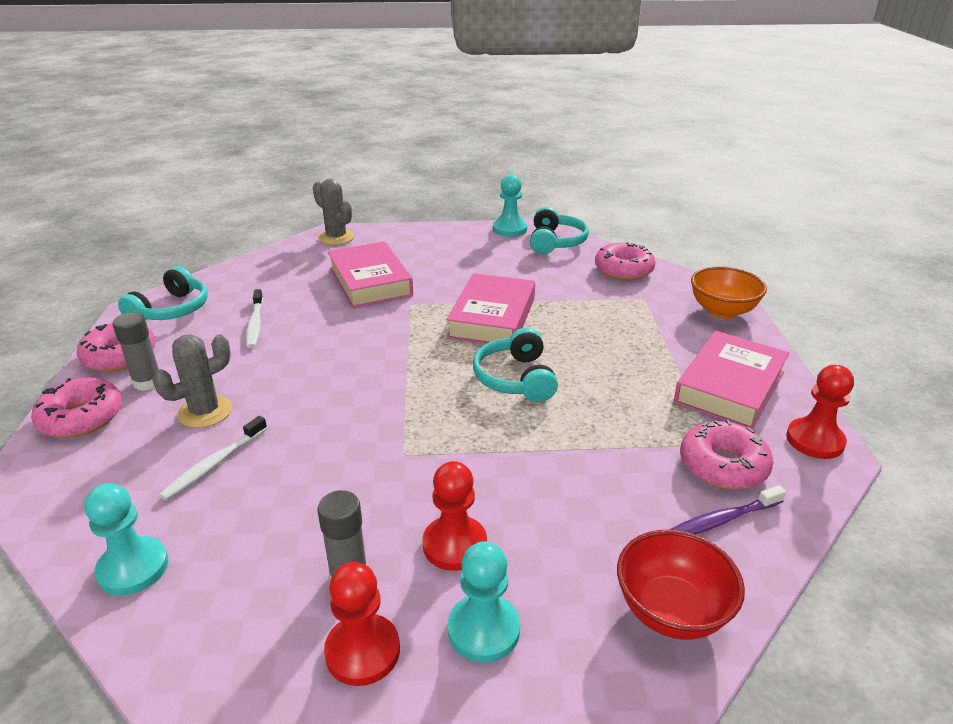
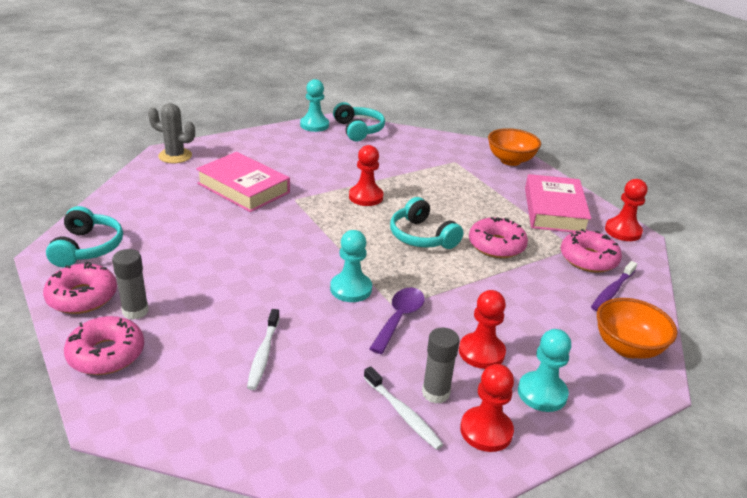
camera: 30 degrees left, 0 degrees up
(133, 568) = (280, 441): turquoise pawn -> turquoise pawn (351, 289)
(205, 412) = (213, 320): grey cactus -> none
(255, 324) = (180, 242): white toothbrush -> white toothbrush (403, 413)
(395, 469) = (399, 318): none -> purple spoon
(492, 318) = (366, 197): pink book -> red pawn
(623, 270) = (424, 143): pink donut -> pink donut (496, 245)
(671, 611) = (627, 347): red bowl -> orange bowl

